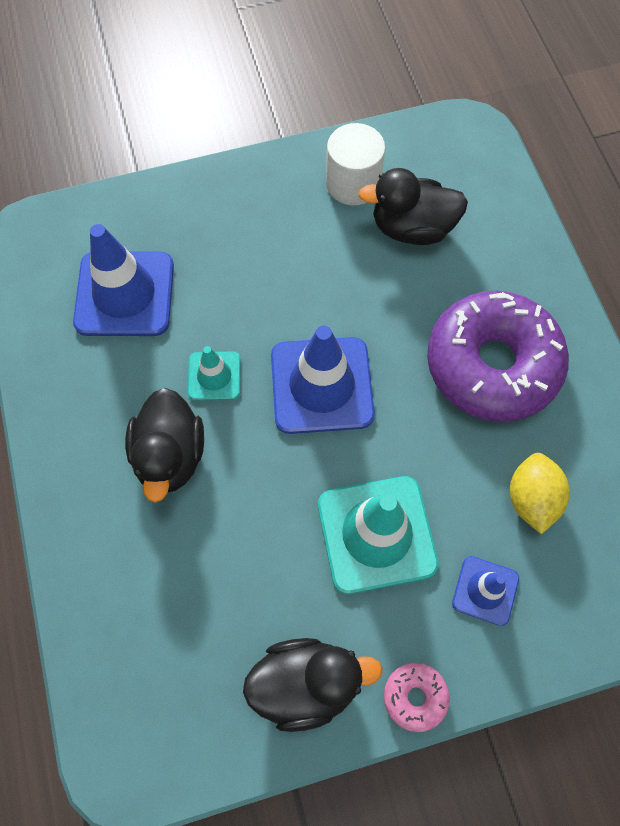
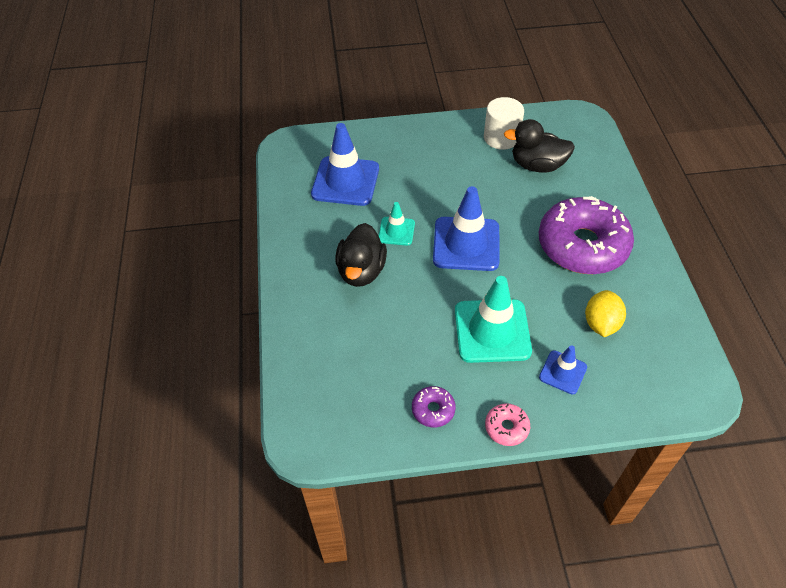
camera: 10 degrees right, 15 degrees down
(306, 684) = (433, 410): black duck -> purple donut

